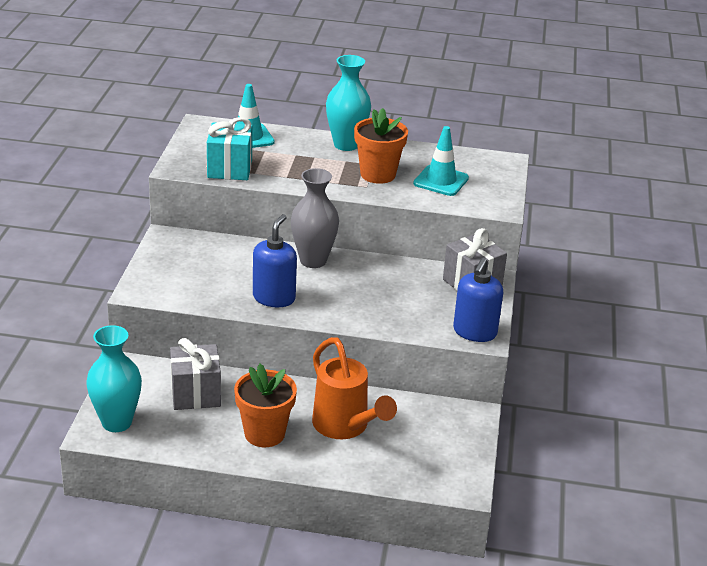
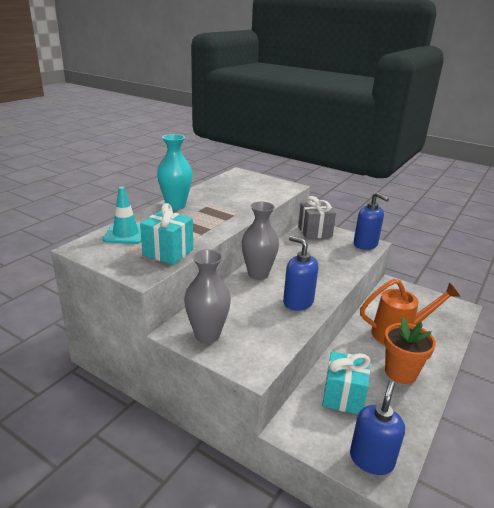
camera: 65 degrees left, 5 degrees down
(117, 422) = (371, 459): turquoise vase -> blue soap dispenser
(173, 255) = (207, 335): none -> grey vase
(195, 394) = (343, 396): grey gift -> turquoise gift
(378, 174) = (225, 206): orange flower pot -> none
(441, 181) = (248, 192): turquoise traffic cone -> none

